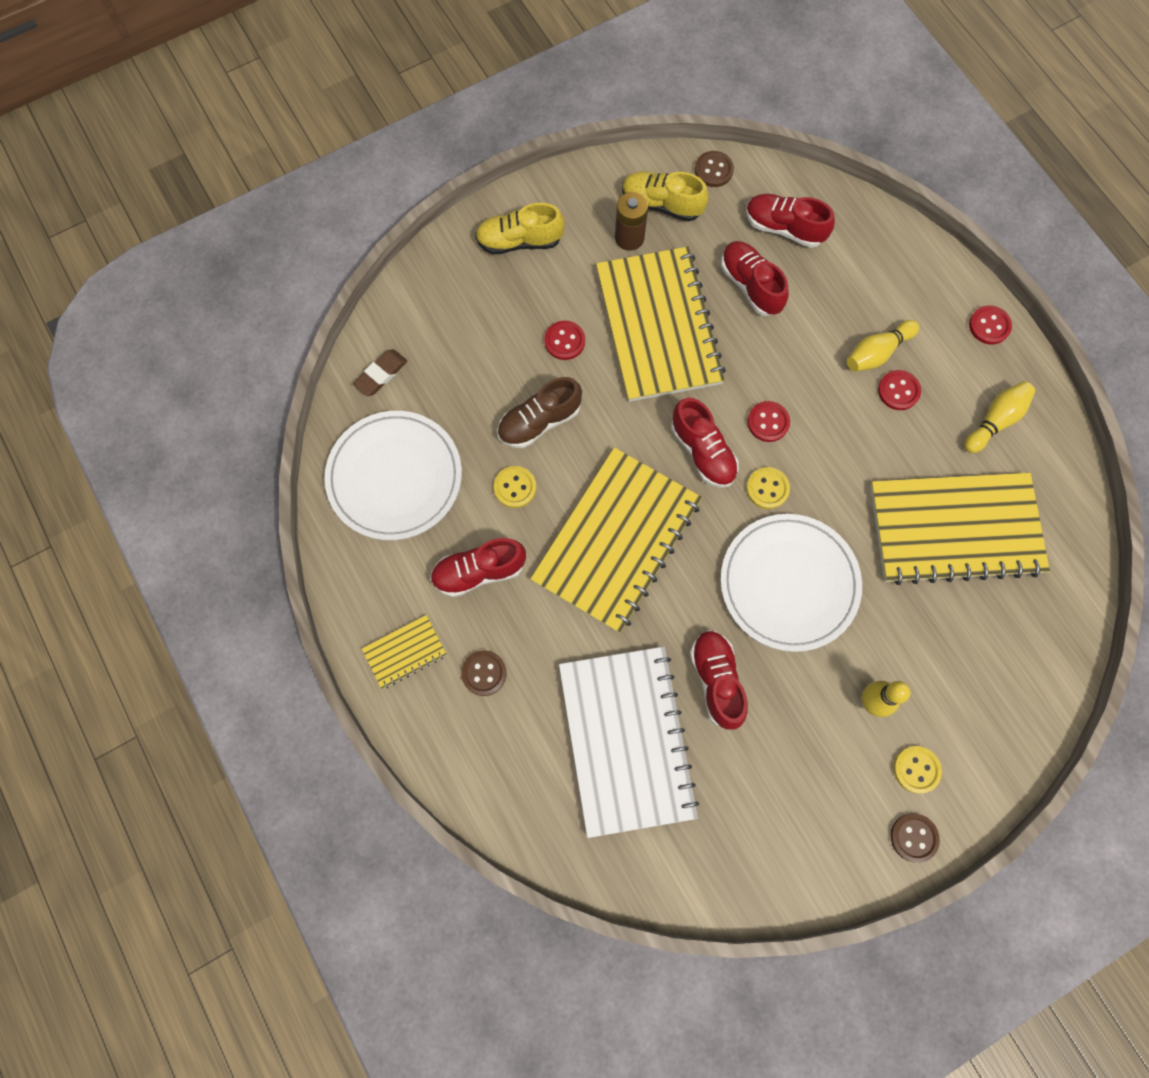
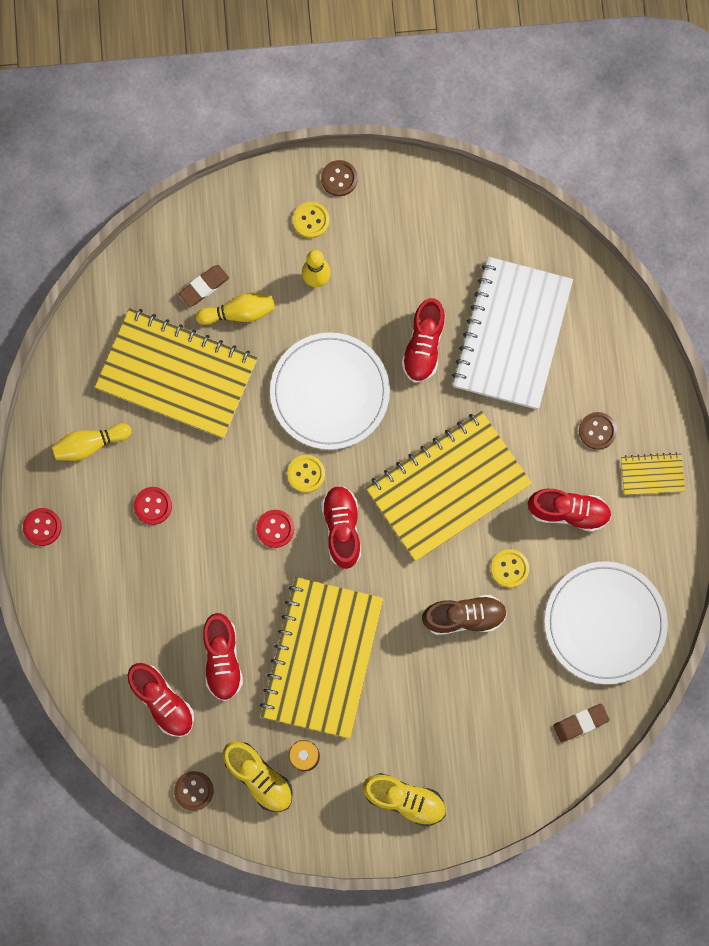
camera: 155 degrees left, 5 degrees up
(564, 341) = (409, 681): red button -> none
(877, 352) = (150, 547): yellow bowling pin -> yellow bowling pin (239, 313)
(985, 636) = (204, 287): none -> brown eraser

